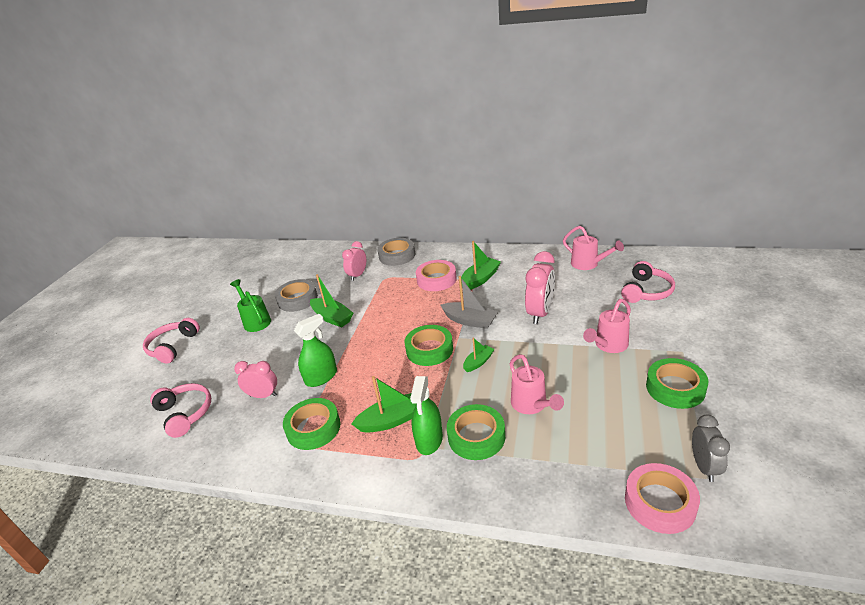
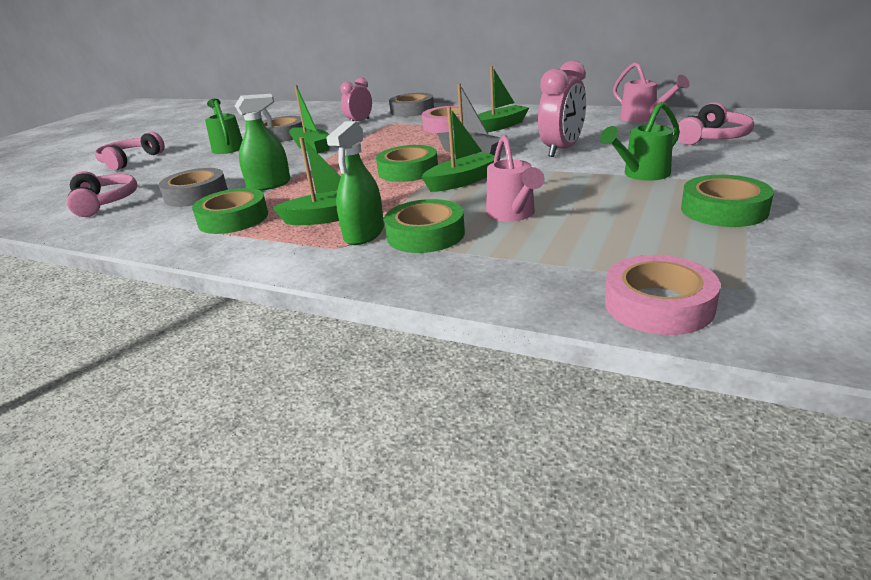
camera: 10 degrees right, 5 degrees down
(263, 395) = (196, 194): pink clock -> grey tape
(478, 362) = (462, 181): green boat -> green boat, size x1.65
(608, 345) = (642, 174): pink watering can -> green watering can
(704, 467) = (743, 277): grey clock -> none

